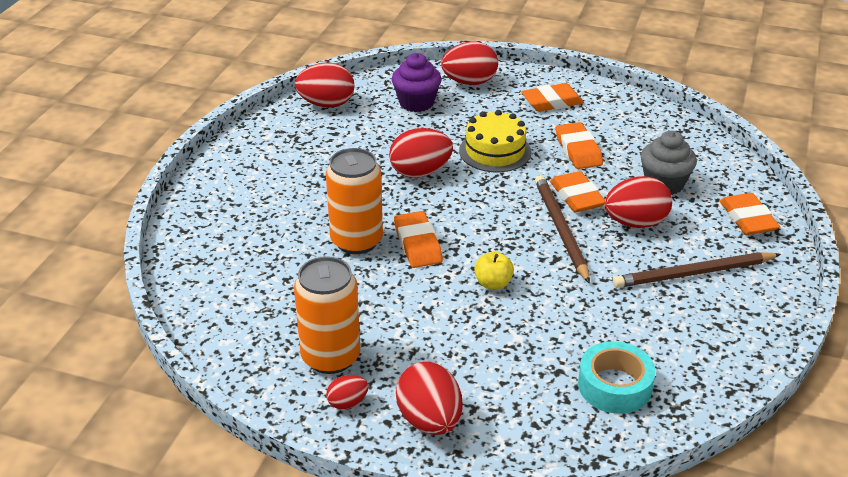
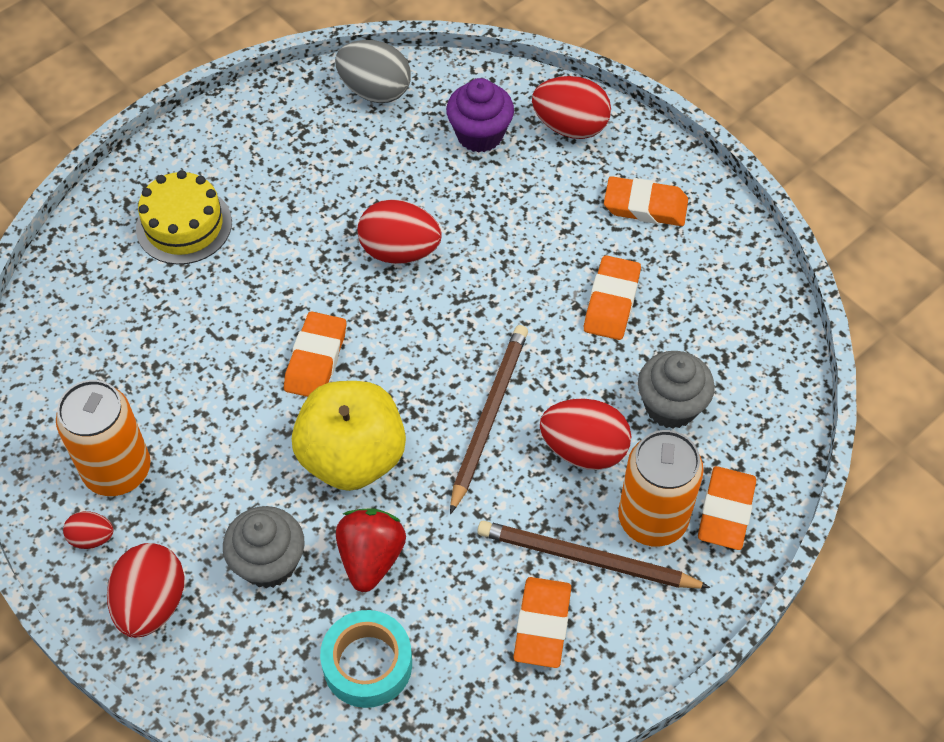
camera: 30 degrees right, 20 degrees up
(326, 104) = (375, 91): red egg -> grey egg
(356, 241) = (256, 322): orange can -> orange can (652, 519)
(492, 361) = (269, 562): none -> grey cupcake
(493, 283) = (352, 457): yellow apple -> yellow apple, size x2.25
(495, 151) = (510, 257): yellow cake -> yellow cake (184, 225)
(559, 329) = (371, 558): none -> red strawberry
(576, 196) = (548, 375): orange eraser -> orange eraser (542, 625)

